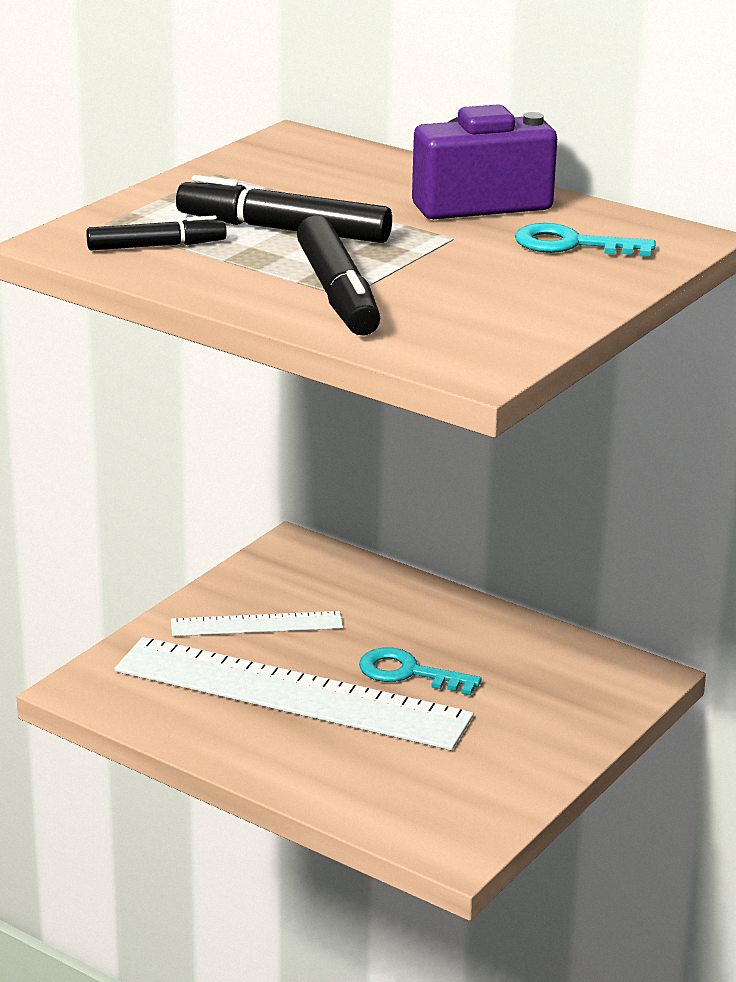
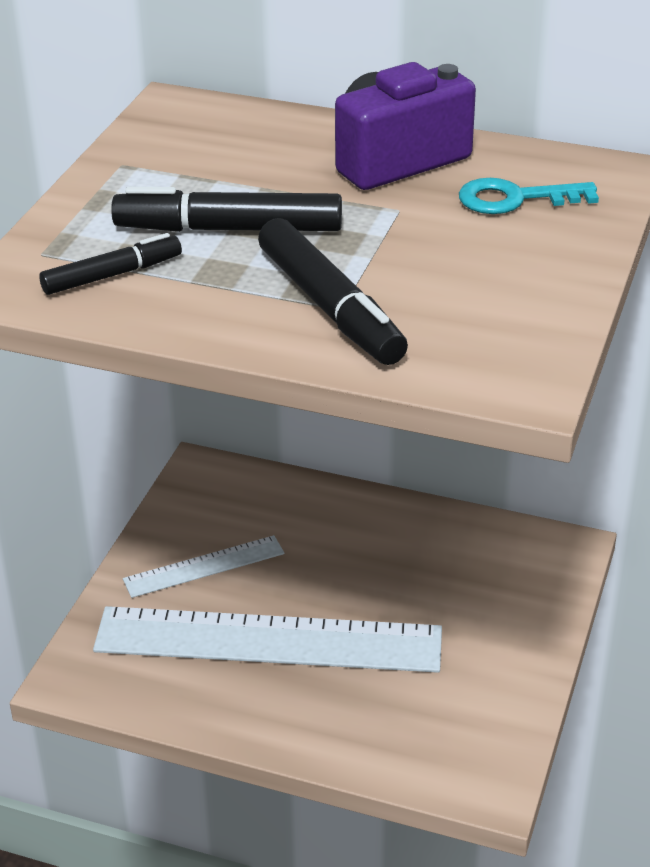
camera: 15 degrees left, 10 degrees up
(409, 673) = (364, 592): turquoise key -> none

